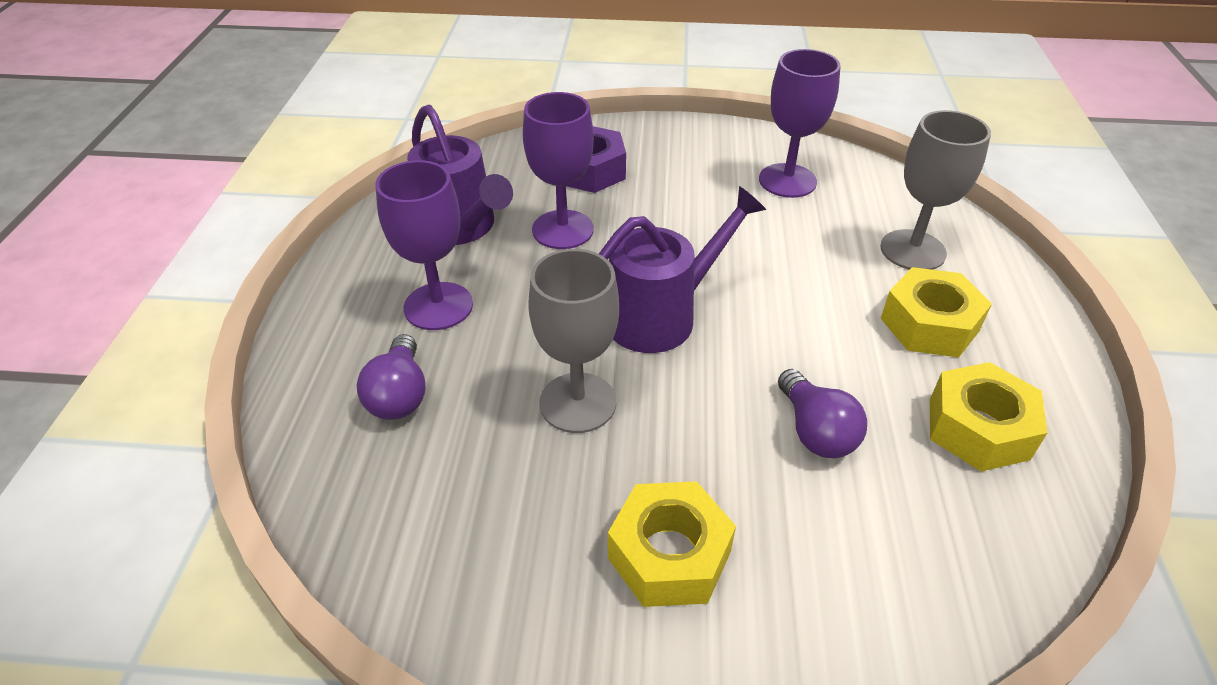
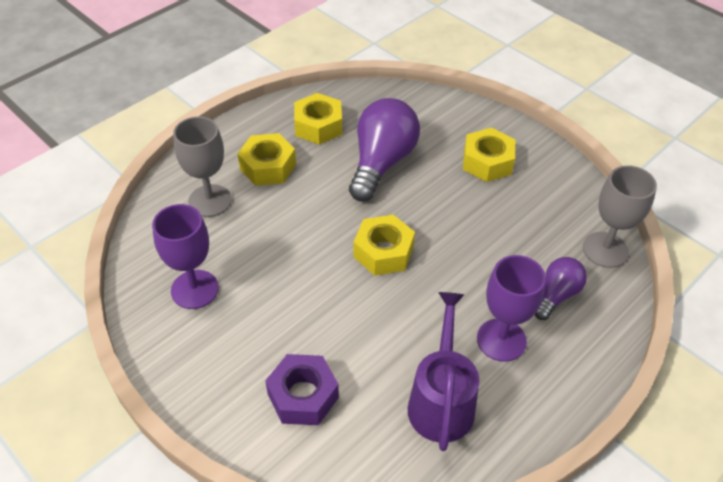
camera: 140 degrees left, 5 degrees up
(562, 230) = (377, 350): purple goblet -> none
(578, 402) = (470, 235): grey goblet -> grey goblet (605, 250)
(661, 315) = (383, 252): purple watering can -> yellow nut
(815, 431) = (381, 162): purple light bulb -> purple light bulb, size x1.80

